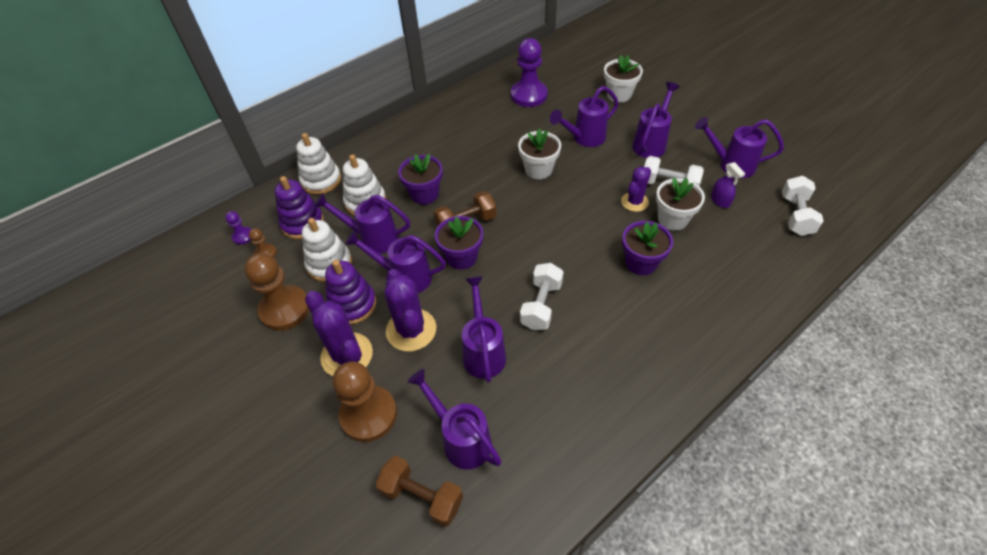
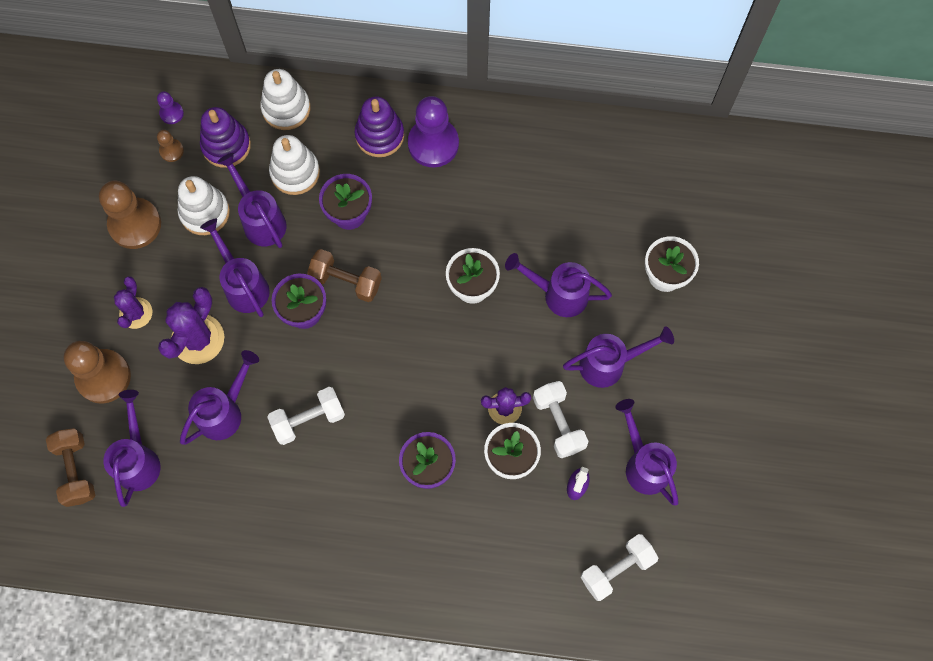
camera: 45 degrees right, 20 degrees up
(347, 355) = (136, 313): purple cactus -> purple cactus, size x0.63
(352, 305) = (182, 271): purple stacking toy -> purple stacking toy (379, 135)
(529, 95) = (579, 185): purple pawn -> purple pawn (433, 144)

